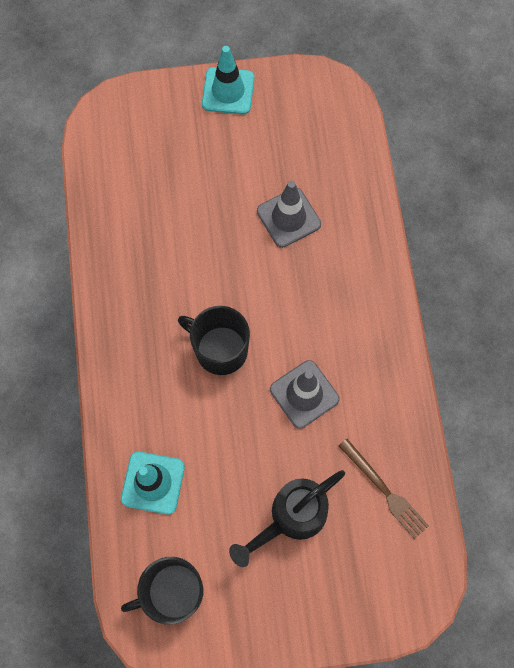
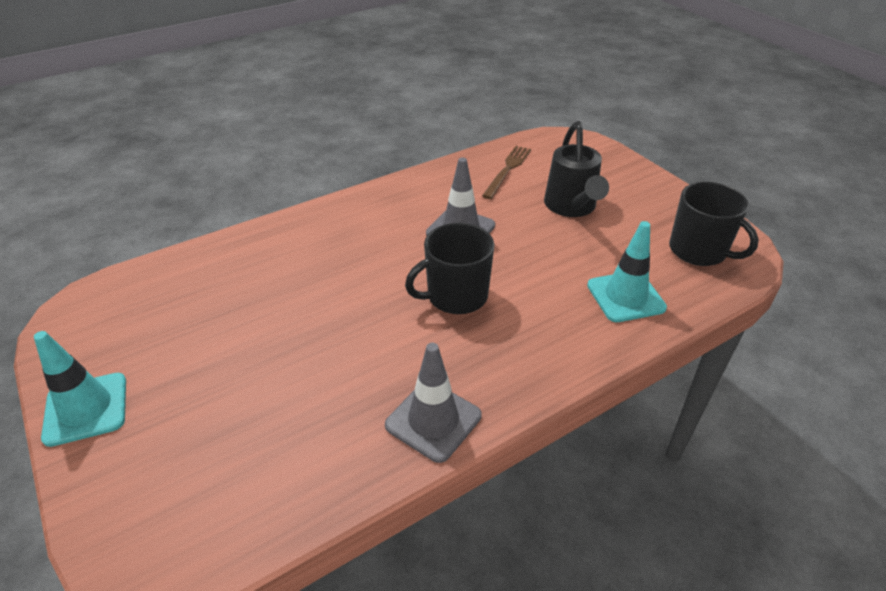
camera: 115 degrees left, 30 degrees down
(220, 349) = (456, 296): black mug -> black mug turned 60 degrees clockwise
(288, 217) = (271, 294): grey traffic cone -> grey traffic cone (433, 420)
(292, 517) = (571, 207): black watering can -> black watering can turned 60 degrees clockwise

